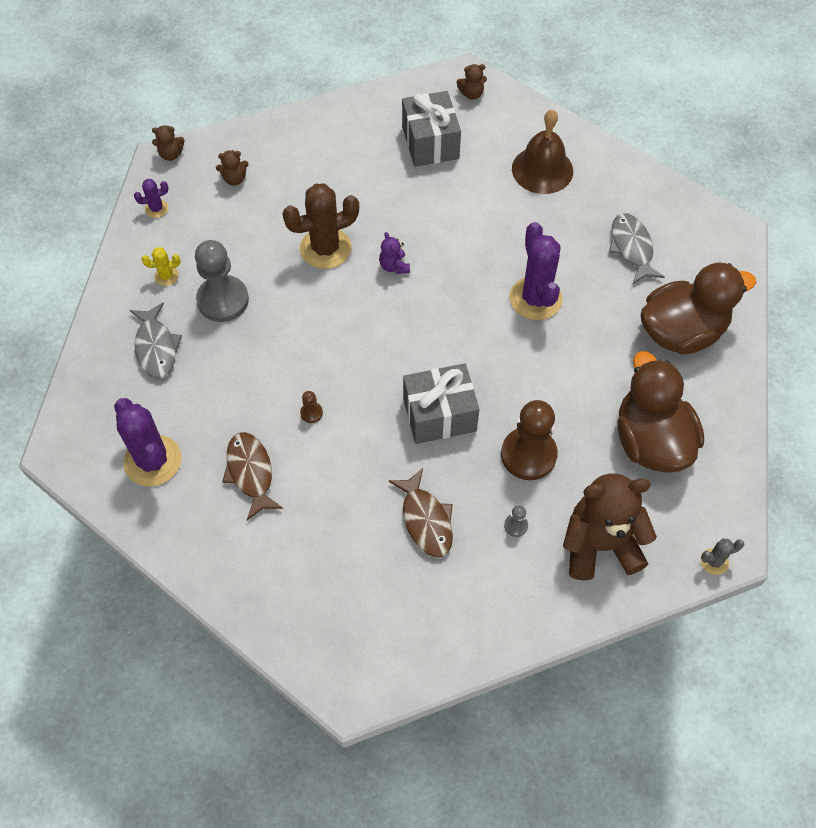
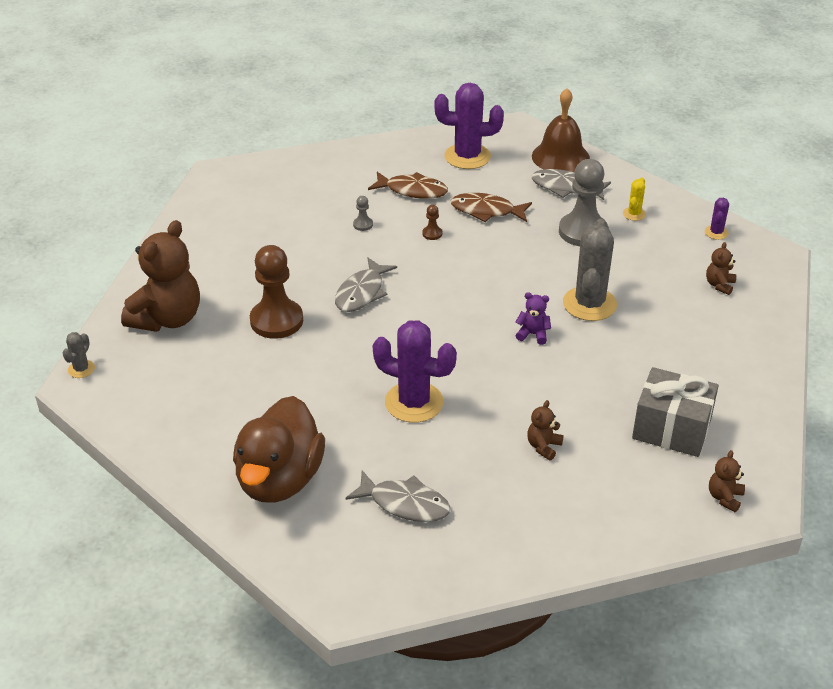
camera: 125 degrees right, 20 degrees down
(171, 154) = (780, 261): brown teddy bear -> brown teddy bear (543, 446)
(325, 248) = (589, 304): brown cactus -> grey cactus
(425, 520) = (287, 248): brown fish -> brown fish (486, 211)
(439, 415) = (362, 293): grey gift -> grey fish
(515, 525) = (232, 286): grey pawn -> grey pawn (363, 224)
(542, 169) = (566, 494): brown bell -> brown bell (560, 157)
(651, 441) = (208, 394): brown duck -> none

